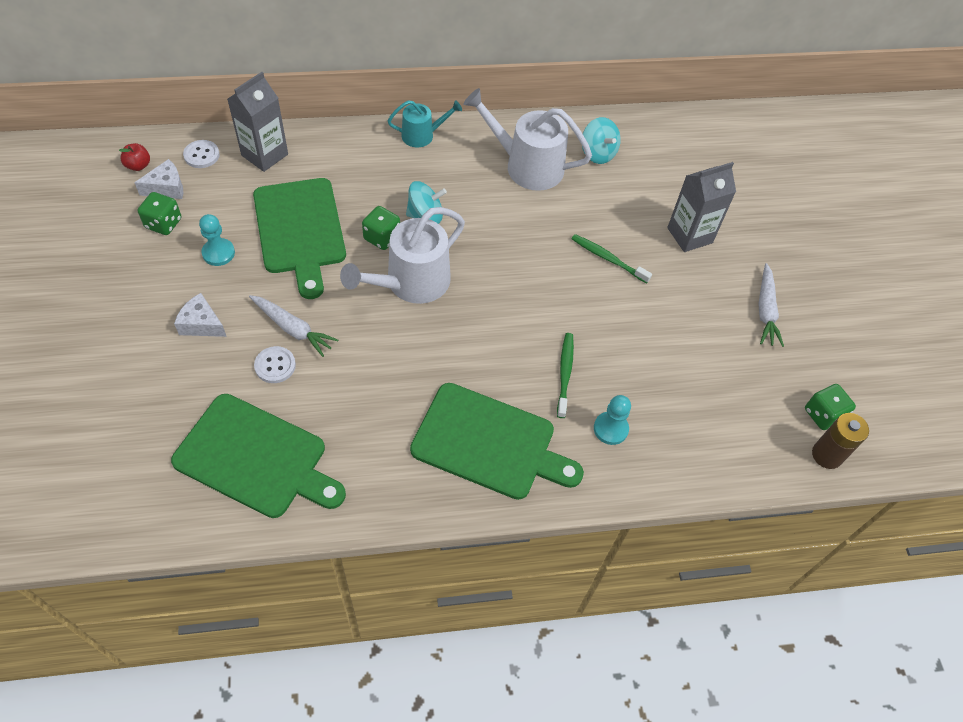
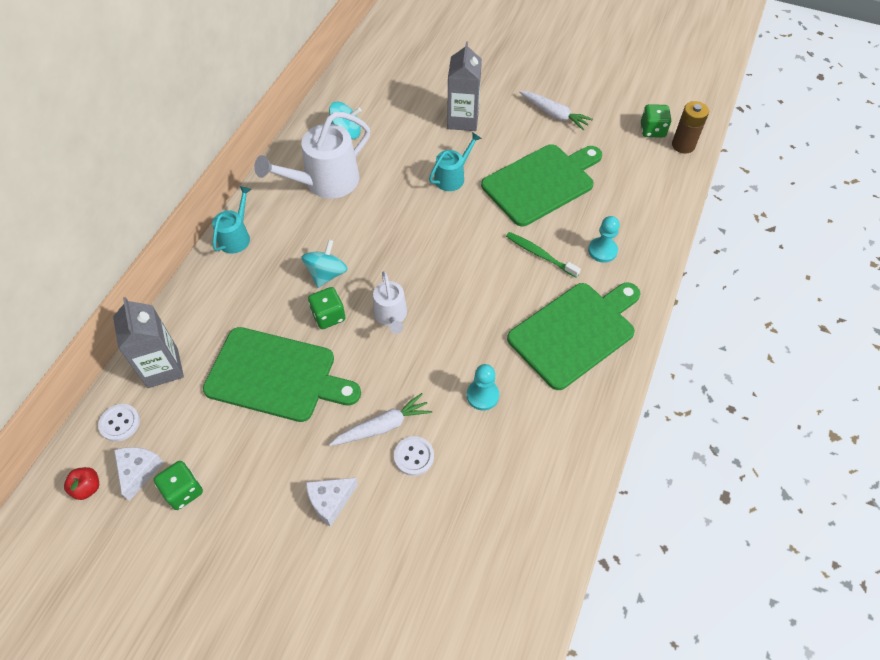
camera: 55 degrees left, 0 degrees up
(218, 253) = (255, 455): turquoise pawn -> turquoise pawn (482, 395)
(256, 458) = (501, 510): green cutting board -> green cutting board (541, 183)
(411, 283) = (391, 315): white watering can -> white watering can, size x0.56
(608, 258) = (452, 177): green toothbrush -> turquoise watering can

